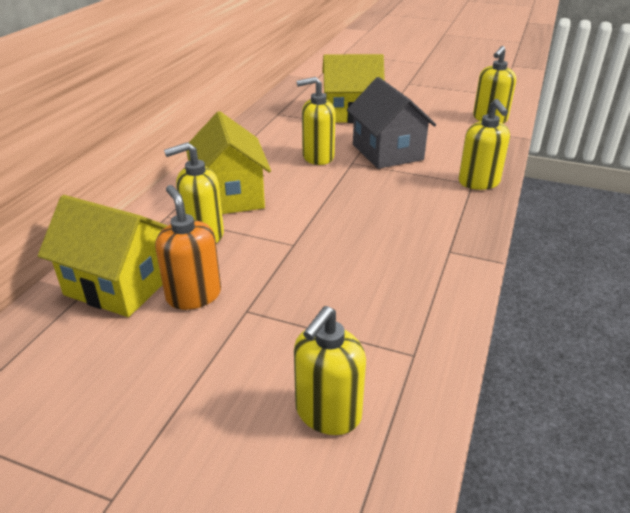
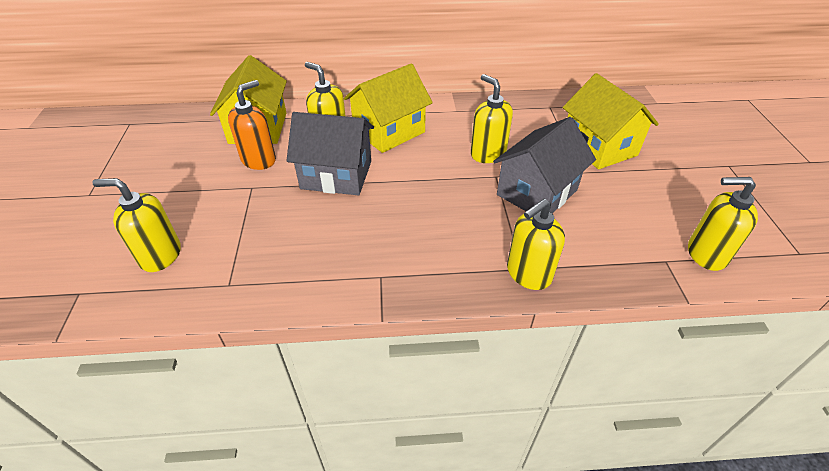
camera: 65 degrees right, 10 degrees up
(277, 244) = (336, 175): none -> grey house

